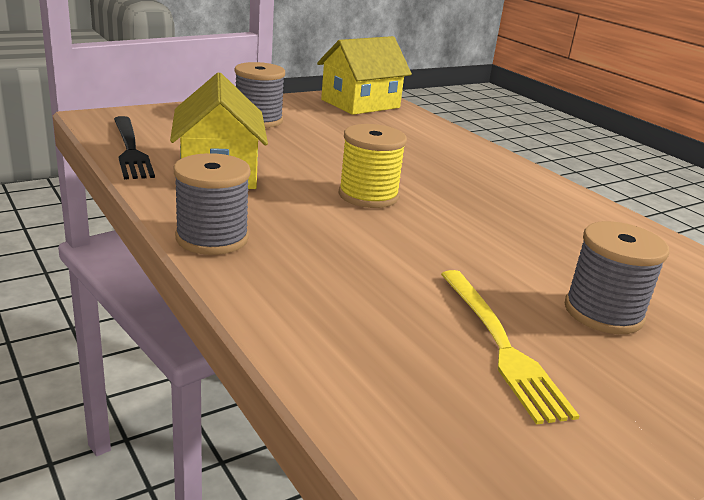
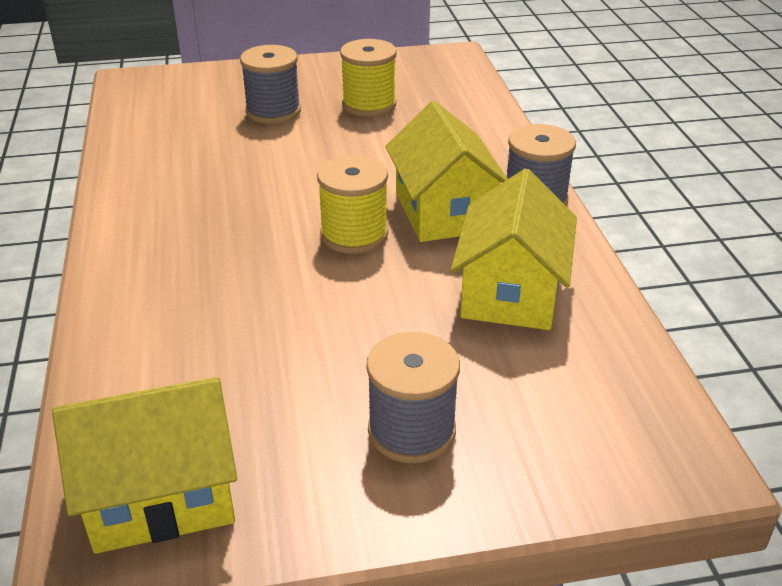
camera: 155 degrees left, 10 degrees up
(130, 149) = (624, 352): black fork -> none
(302, 219) = (444, 211): none -> yellow house
(500, 345) = (369, 104): yellow fork -> yellow spool

